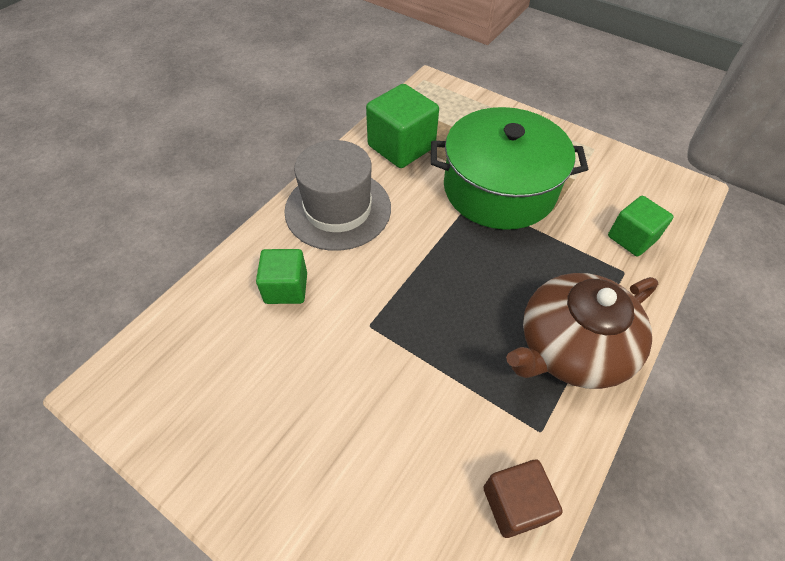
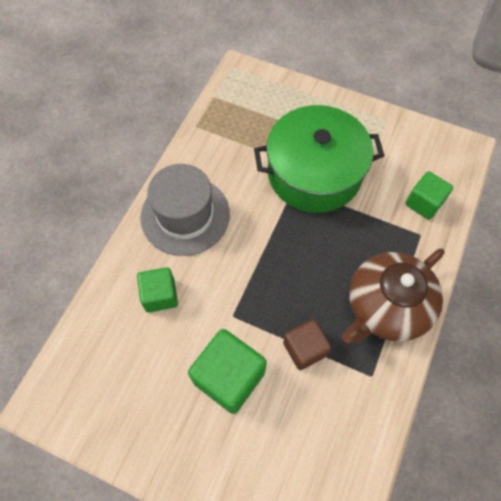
camera: 10 degrees left, 10 degrees up
(401, 147) = (225, 144): green cube -> green cube (229, 377)
(515, 504) = (360, 431): brown cube -> brown cube (304, 349)

